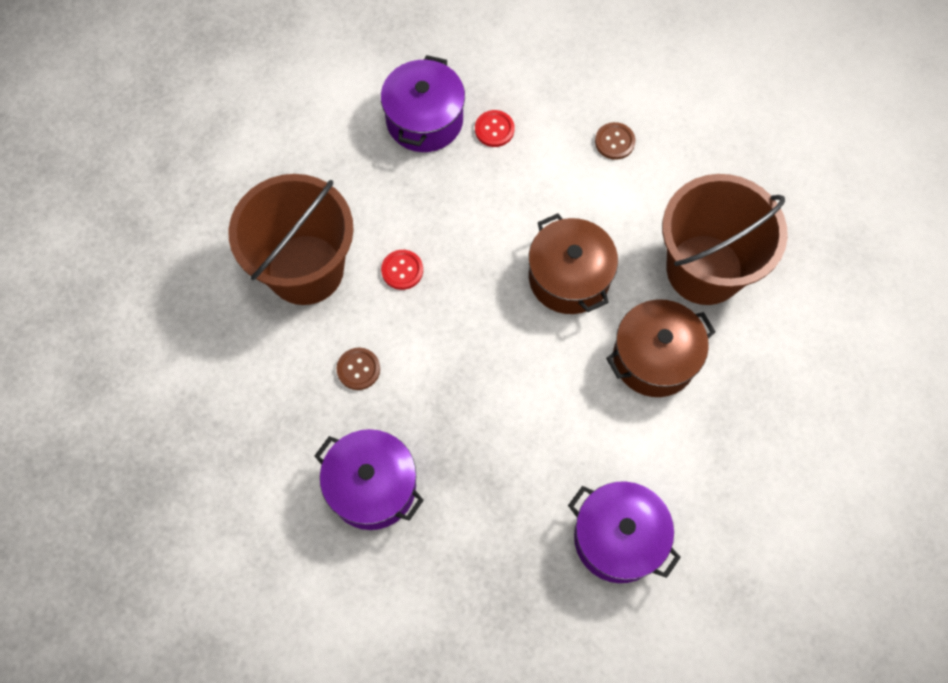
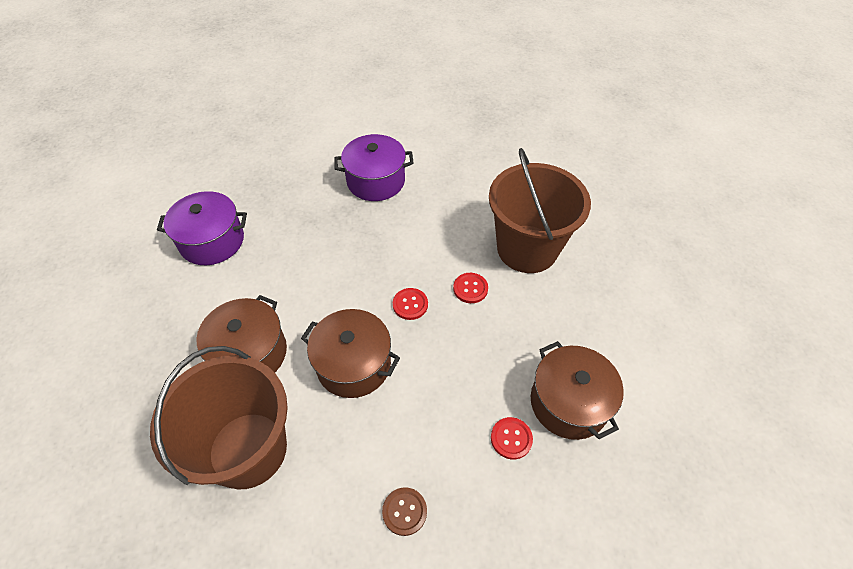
camera: 140 degrees right, 15 degrees down
(358, 369) = (439, 222): brown button -> none
(424, 120) = (568, 402): purple pot -> brown pot
(472, 297) = (410, 304): none -> red button

